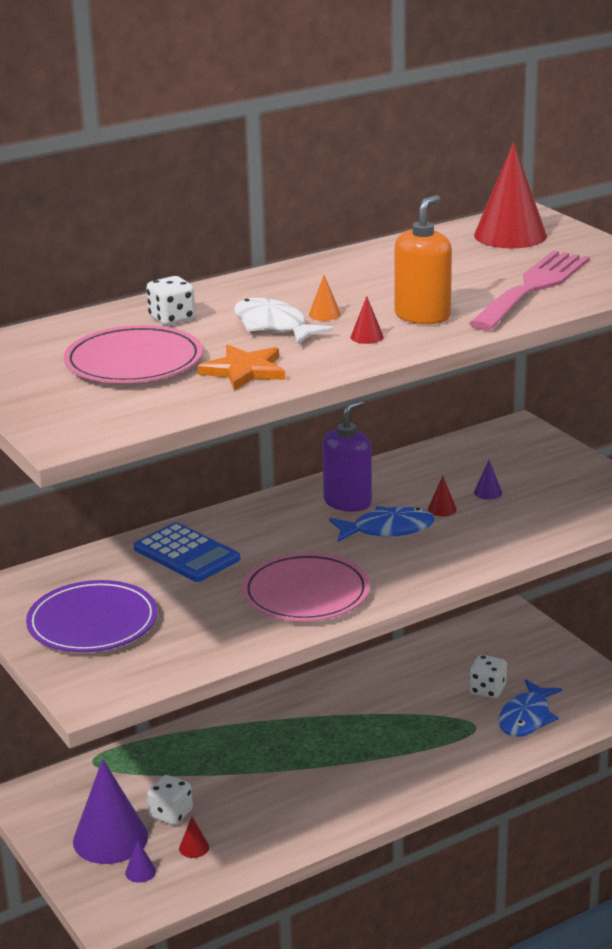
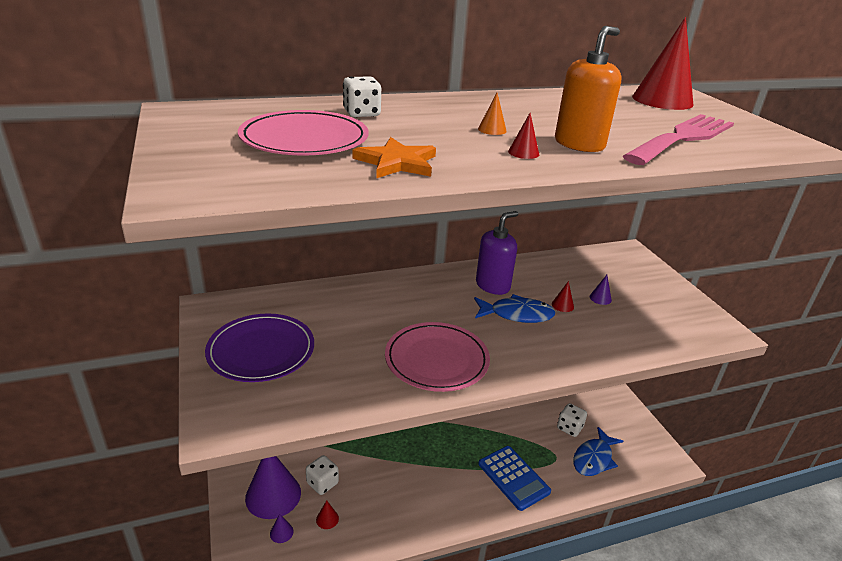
camera: 10 degrees right, 5 degrees up
(186, 554) = (360, 304): blue calculator -> blue calculator (513, 478)
(273, 326) = (443, 132): white fish -> none

